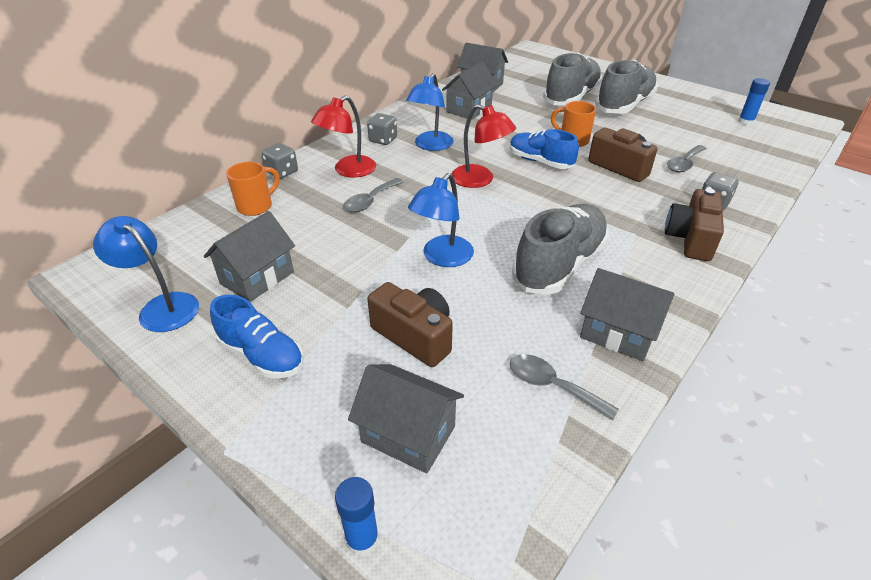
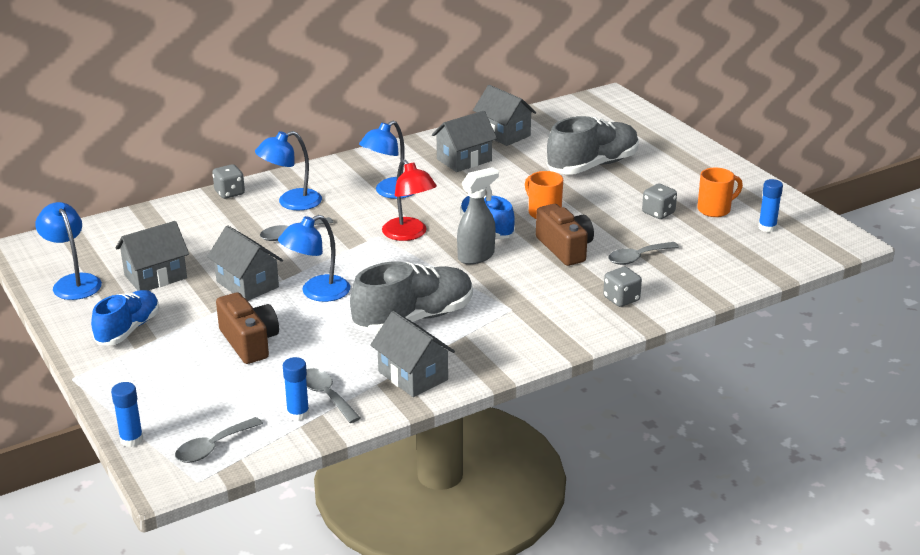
camera: 20 degrees right, 10 degrees down
(256, 206) = (188, 219): orange mug -> orange mug (715, 209)
(262, 355) = (128, 329): blue shoe -> blue shoe turned 120 degrees counterclockwise
(348, 171) = (291, 202): red lamp -> blue lamp
(383, 140) = (347, 178): grey dice -> grey dice (658, 213)
(408, 434) = (199, 397): grey house -> grey house (247, 284)
(480, 515) = (213, 447): none -> grey spoon
(542, 423) = (298, 414): none -> blue glue stick
(556, 189) = (476, 256): none -> grey spray bottle
(624, 105) = (644, 185): grey shoe -> none
(690, 239) = (559, 323): brown camera -> none

